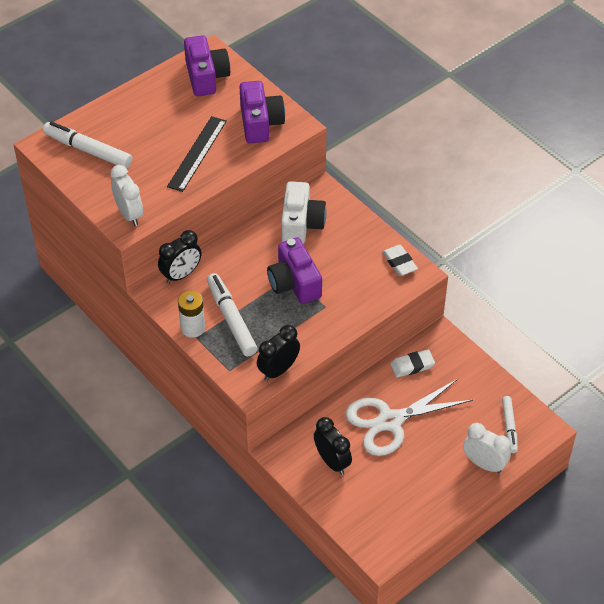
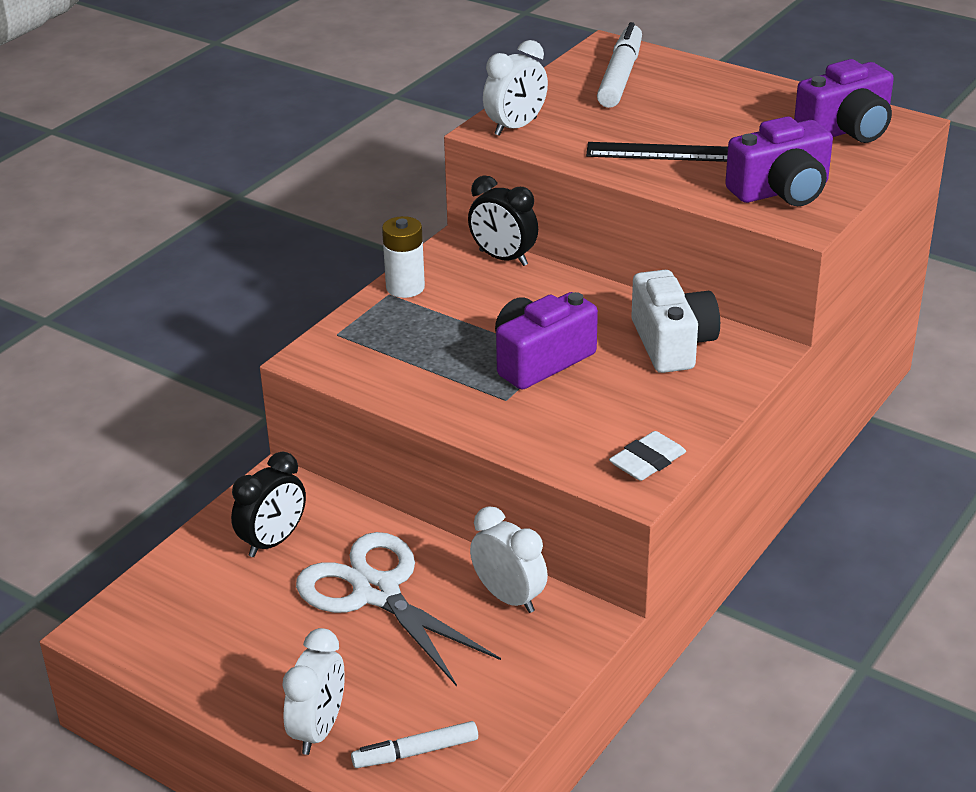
camera: 75 degrees right, 15 degrees down
(231, 319) = (437, 317): white marker -> none
(278, 370) = (353, 378): black clock -> none
(301, 224) = (672, 343): white camera -> white camera turned 90 degrees counterclockwise
(412, 365) = (509, 597): white eraser -> white clock

